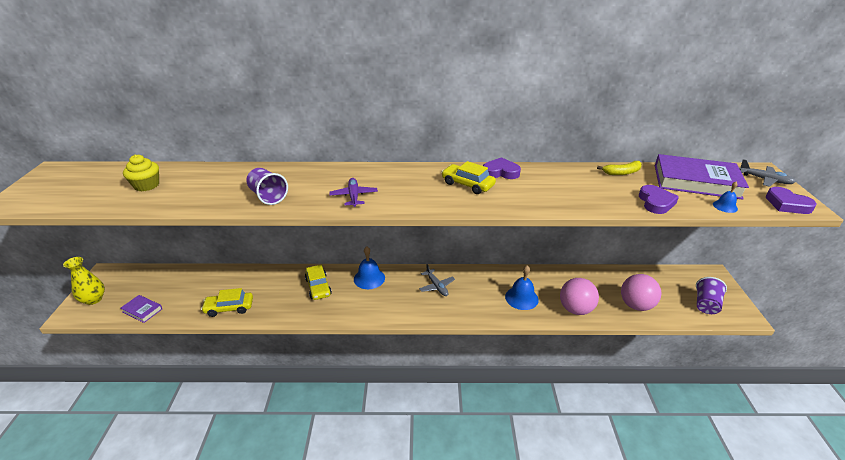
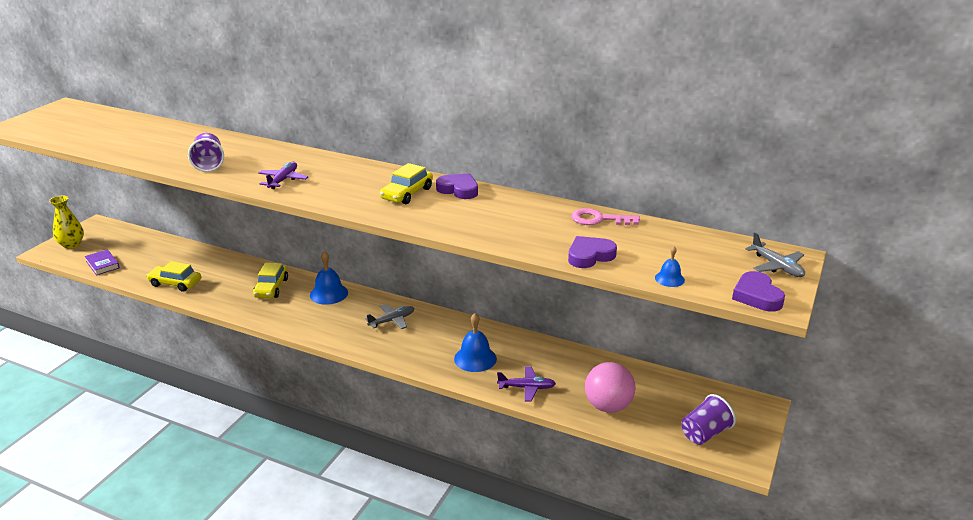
camera: 25 degrees right, 5 degrees down
(147, 185) = (122, 133): yellow cupcake -> none
(436, 286) = (392, 320): grey plane -> grey plane turned 120 degrees counterclockwise
(467, 184) = (407, 193): yellow car -> yellow car turned 120 degrees counterclockwise
(575, 309) = (527, 388): pink ball -> purple plane
(622, 172) = (599, 219): yellow banana -> pink key
(656, 202) = (590, 256): purple heart -> purple heart turned 150 degrees counterclockwise
(696, 181) = (678, 248): purple book -> none

